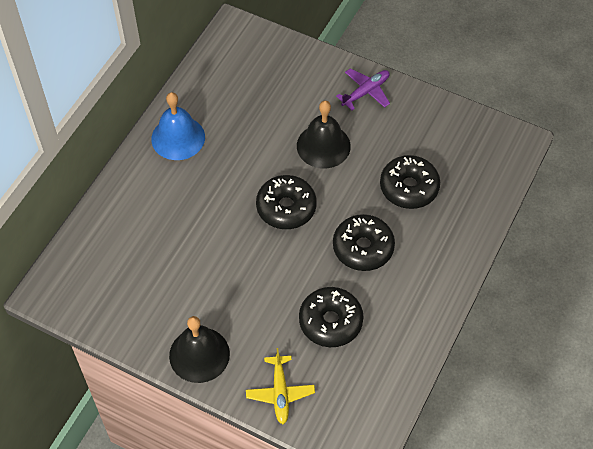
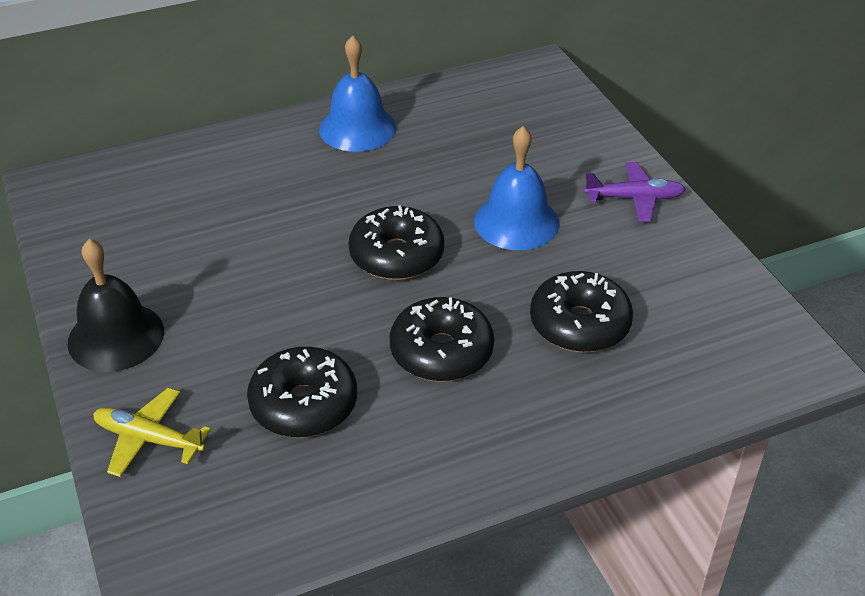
camera: 40 degrees right, 15 degrees down
(280, 393) = (148, 439): yellow plane -> yellow plane turned 75 degrees clockwise
(323, 146) = (516, 222): black bell -> blue bell

